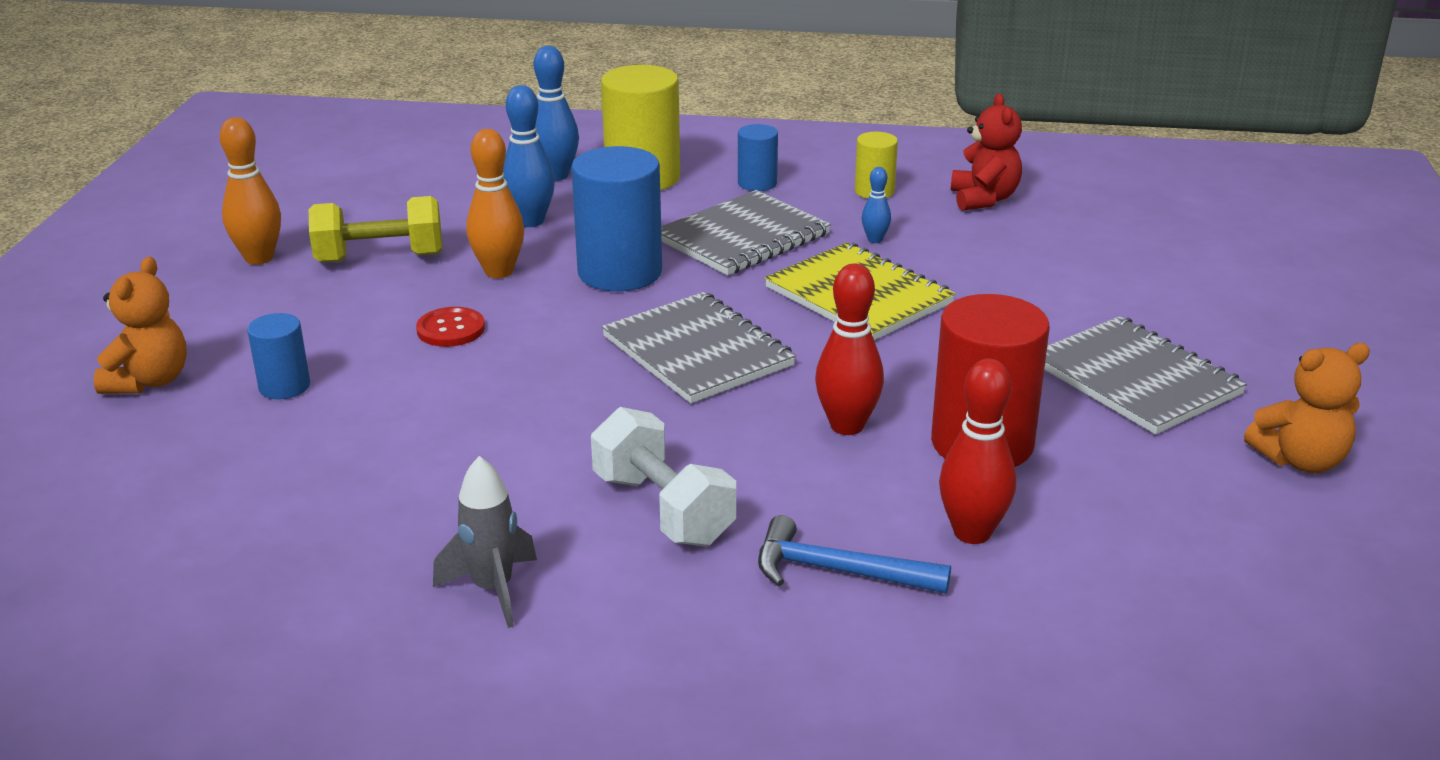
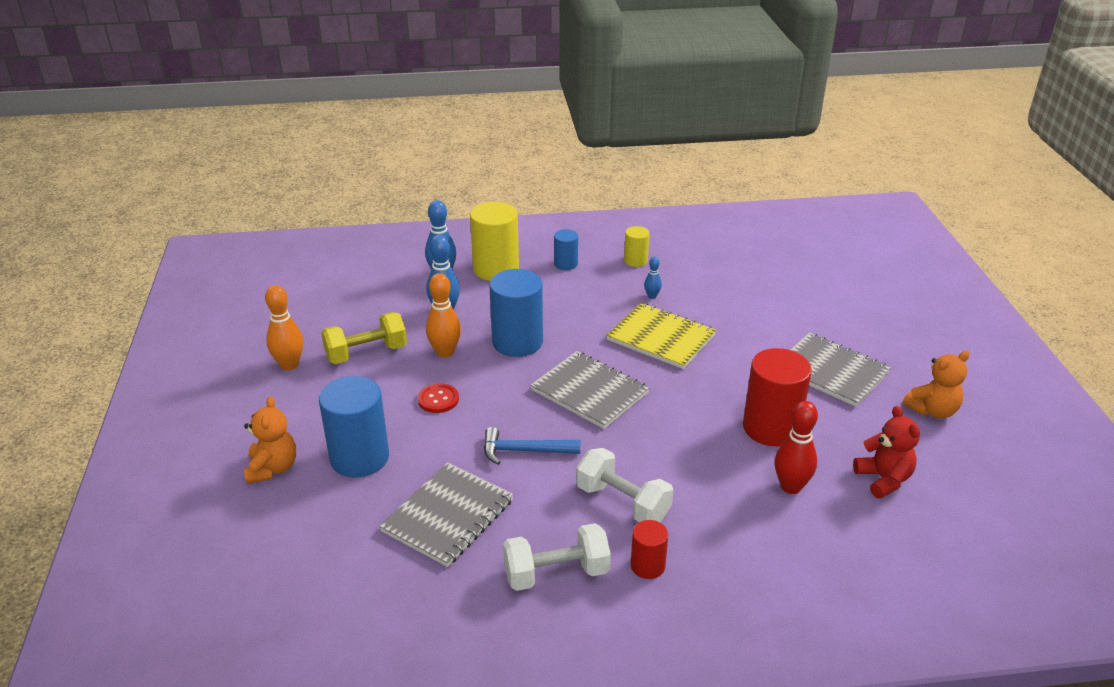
camera: 15 degrees left, 5 degrees up
(284, 386) = (359, 458): blue cylinder -> blue cylinder, size x1.90
(493, 589) = (556, 573): grey rocket -> white dumbbell
(652, 605) = (647, 566): none -> red cylinder
(742, 237) = (576, 305): grey notebook -> grey notebook (448, 516)
(837, 571) = (733, 525): blue hammer -> blue hammer (524, 451)
(847, 426) = (695, 429): red bowling pin -> none
(984, 199) = (699, 258): red teddy bear -> red teddy bear (883, 479)

